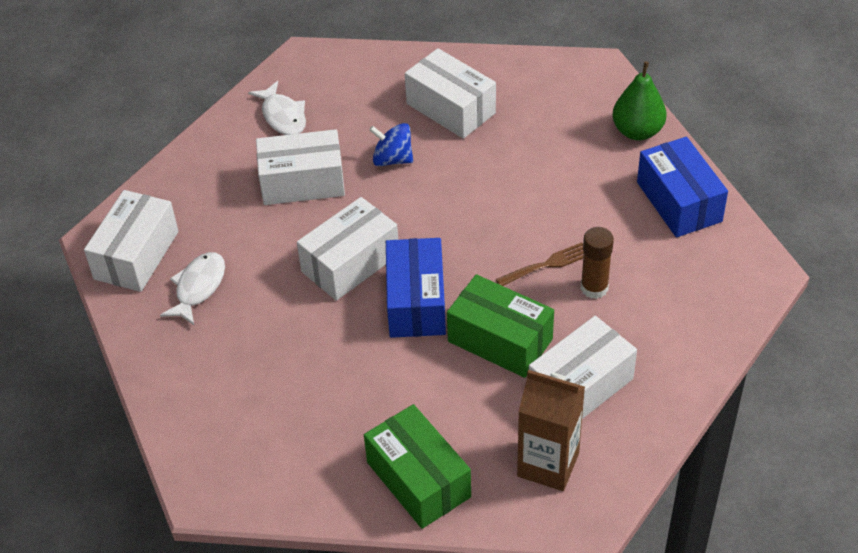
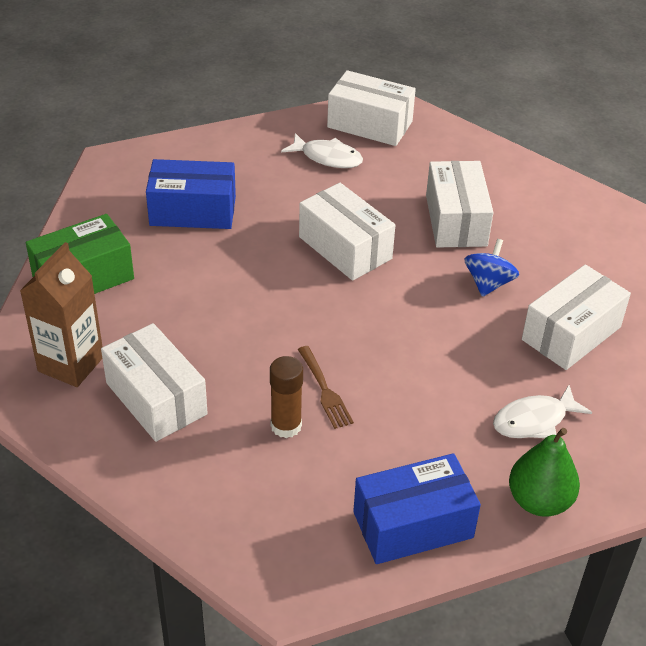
camera: 90 degrees right, 5 degrees down
(283, 116) = (551, 210): white fish -> white fish (534, 421)
(416, 302) = (288, 289): blue box -> blue box (193, 211)
(500, 340) = (228, 344): green box -> none

